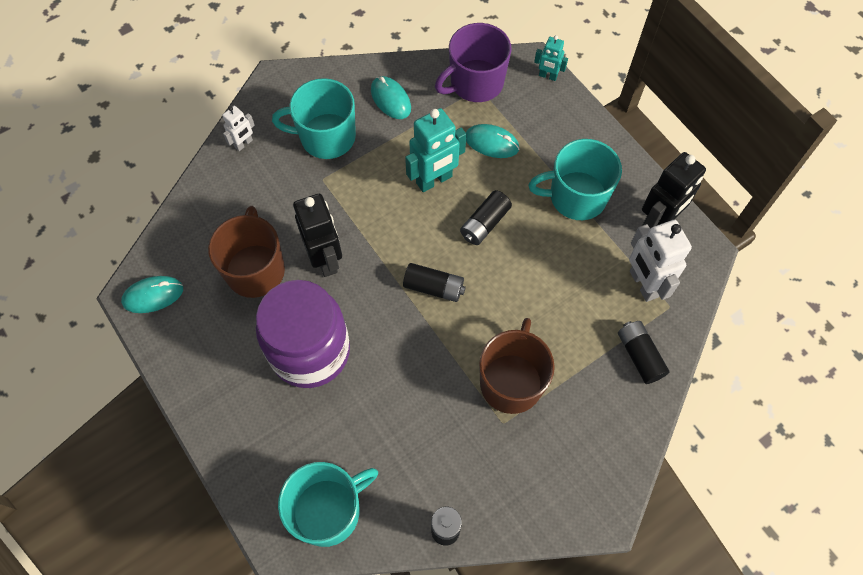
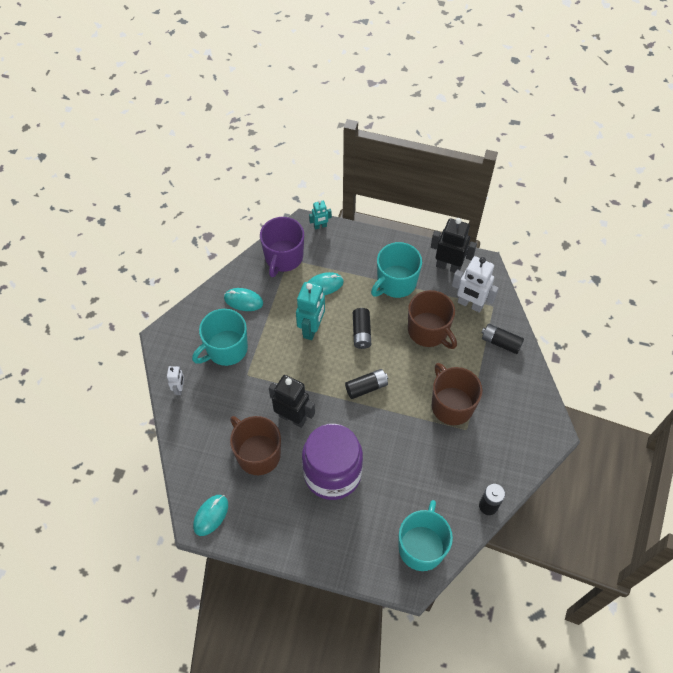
camera: 40 degrees left, 5 degrees down
(563, 278) = (428, 331): none -> brown mug
(657, 222) = (448, 266): black robot -> black robot turned 75 degrees counterclockwise

